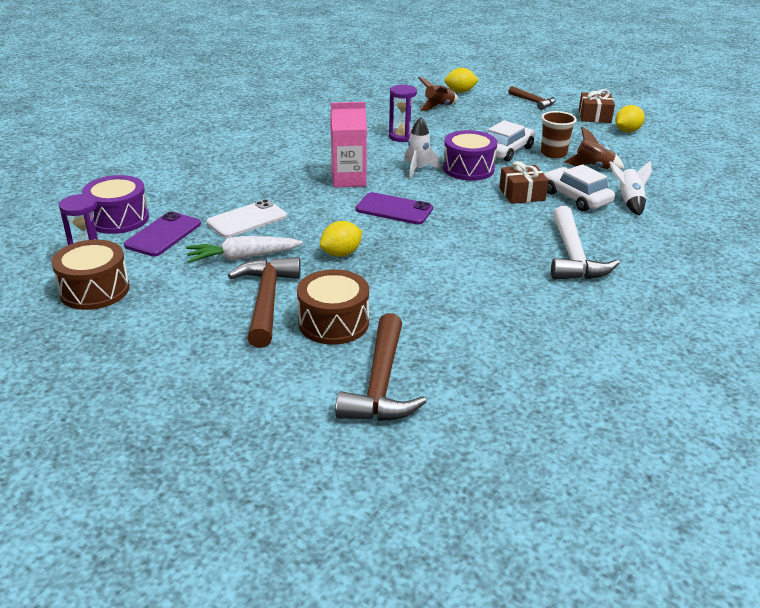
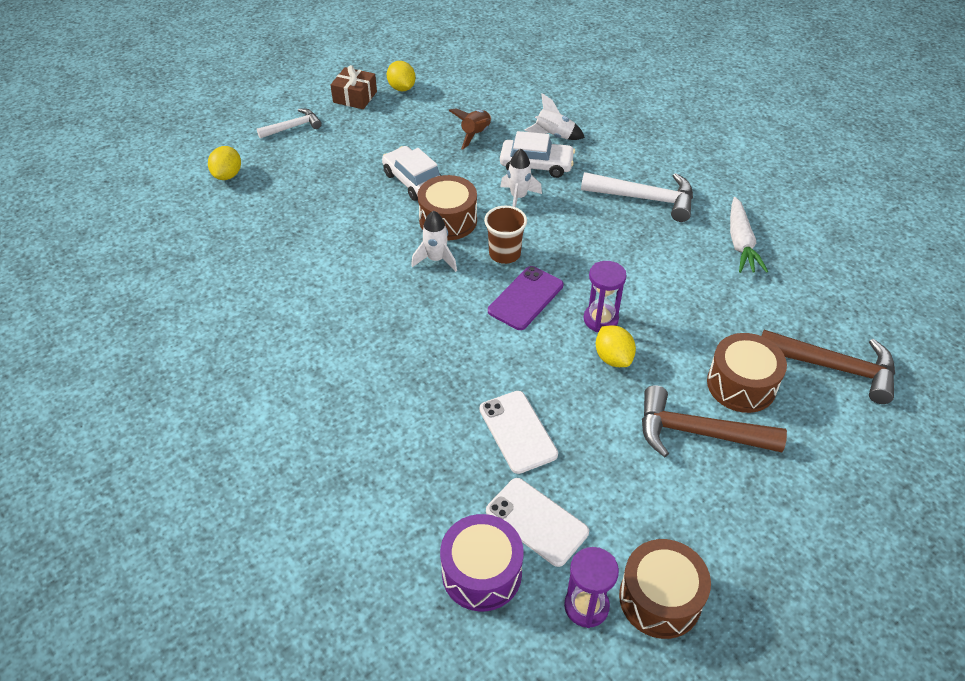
camera: 75 degrees left, 15 degrees up
(163, 235) = (536, 521): purple phone -> white phone
(243, 257) = (606, 444): white carrot -> white carrot (740, 242)
(348, 180) = (441, 323): pink carton -> none
(401, 137) = (341, 254): purple hourglass -> purple hourglass (600, 319)
(439, 107) = (265, 204): brown rocket -> none
(468, 169) = (448, 220): purple drum -> brown drum
(522, 194) = (518, 197): brown gift -> white rocket
(533, 102) = (293, 127): brown hammer -> white hammer
(553, 153) = (434, 151): brown cup -> brown cup (504, 254)
(576, 198) = (536, 165): white car -> white car turned 150 degrees counterclockwise

